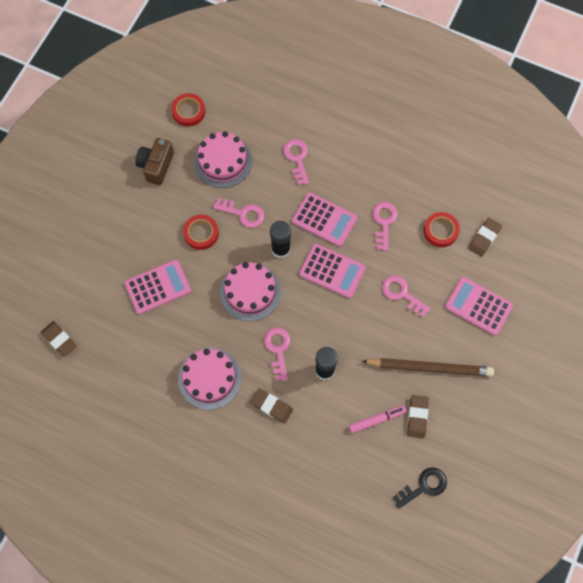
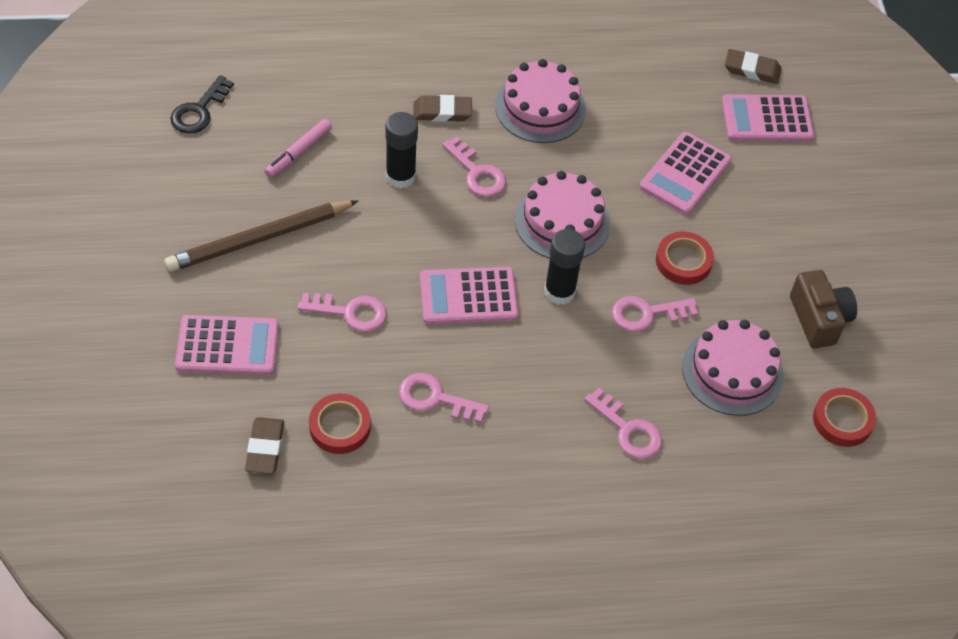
camera: 145 degrees right, 15 degrees down
(324, 220) = (525, 360): pink calculator -> pink calculator (767, 119)
(384, 222) = (435, 398): pink key -> pink key turned 135 degrees clockwise
(417, 417) = (246, 177): brown eraser -> none

